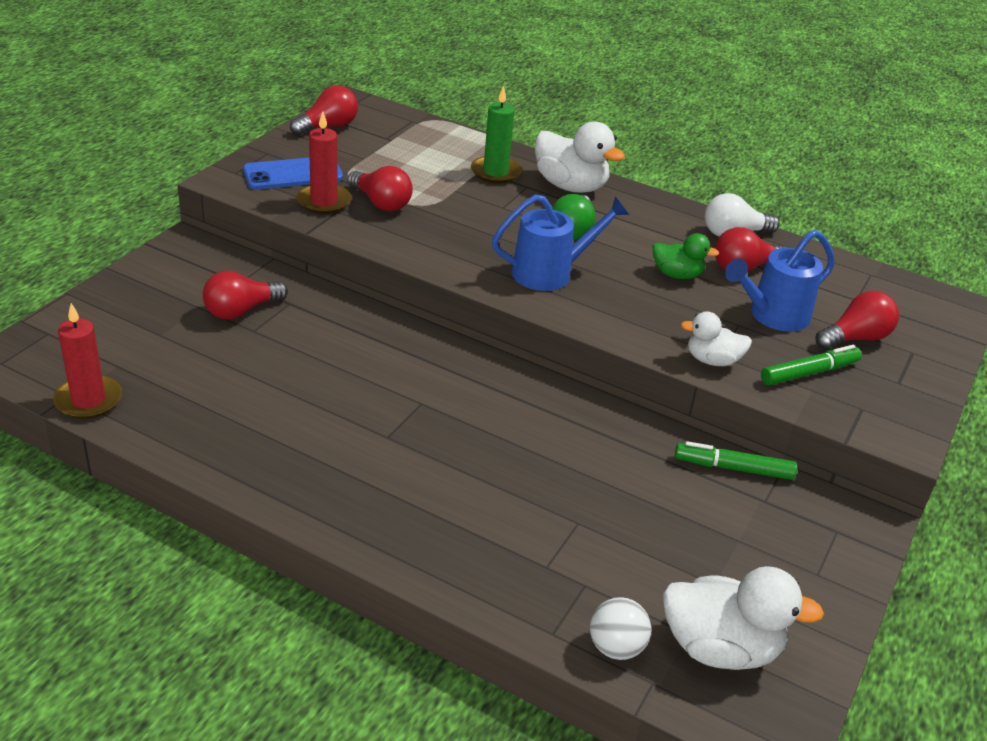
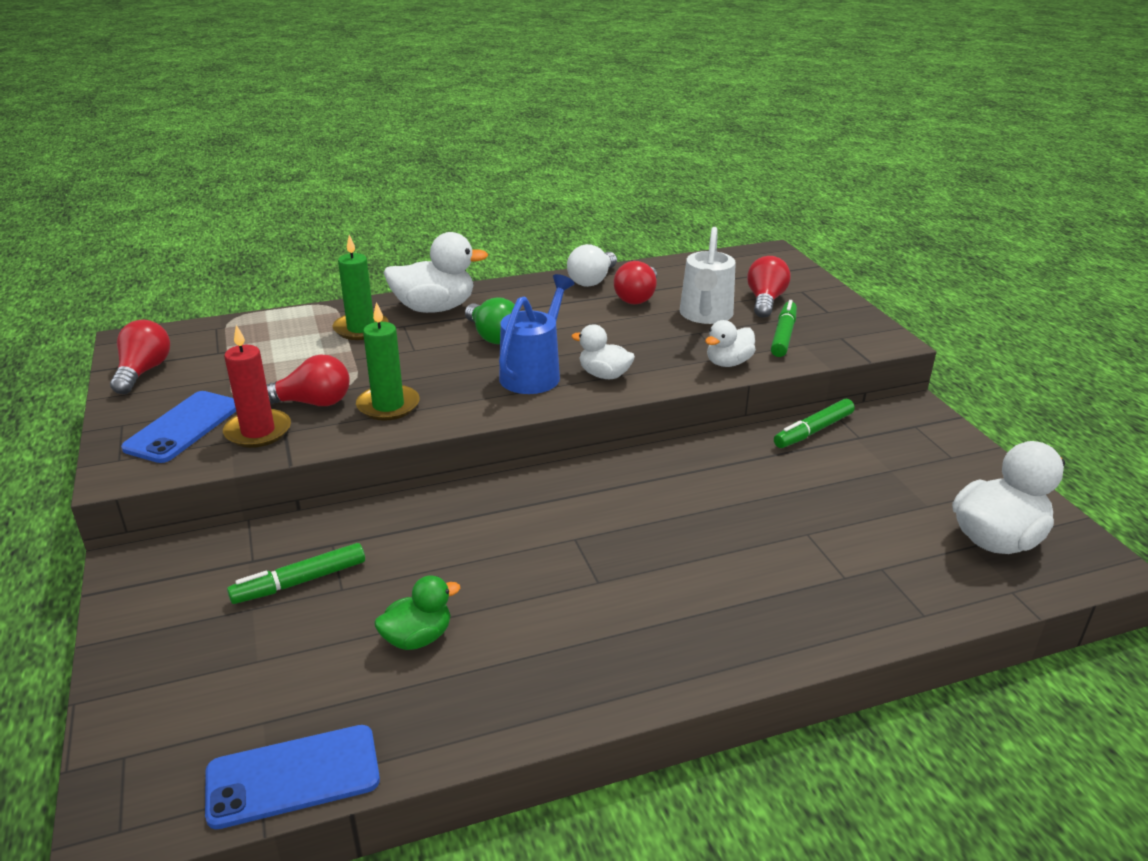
camera: 45 degrees left, 5 degrees down
(88, 400) = (293, 776): red candle -> blue phone
(241, 311) = (300, 582): red light bulb -> green marker
(420, 233) = (388, 406): none -> green candle
(597, 306) = (604, 375): none -> white duck
(616, 647) = (963, 589): white ball -> none
(677, 275) = (610, 324): green duck -> green duck (417, 638)
(772, 316) = (705, 316): blue watering can -> white watering can

